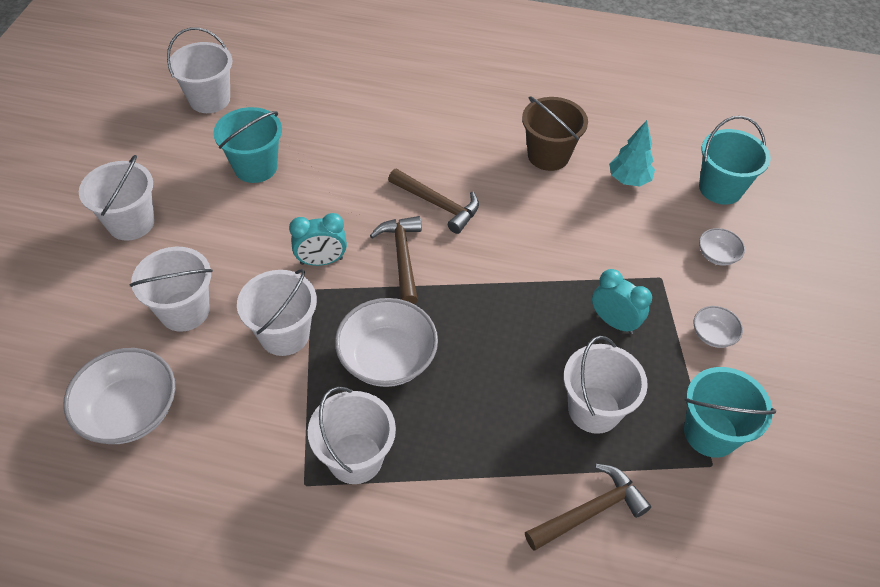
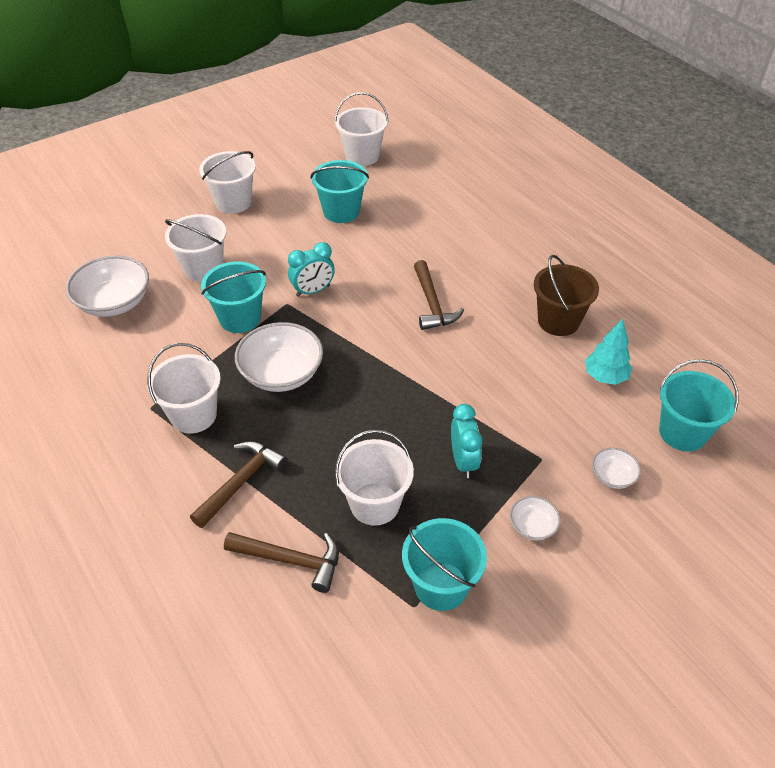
camera: 45 degrees right, 5 degrees down
(284, 334) = (240, 318): white bucket -> turquoise bucket
(321, 261) = (313, 291): turquoise clock -> turquoise clock turned 60 degrees counterclockwise
(402, 257) = (366, 321): brown hammer -> brown hammer (241, 482)

